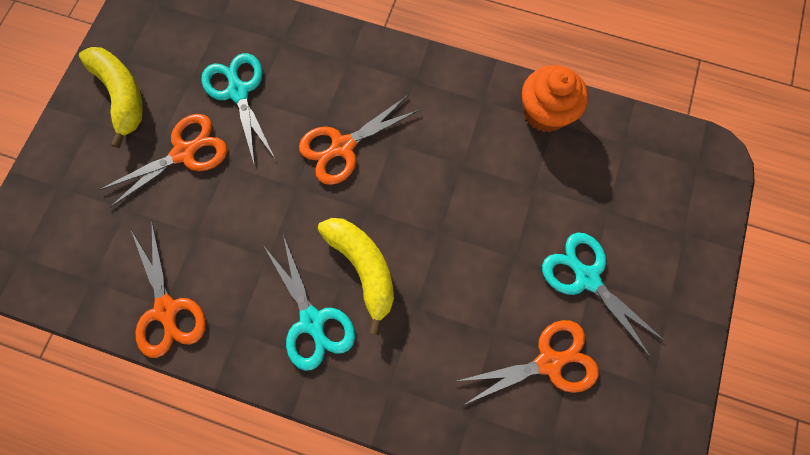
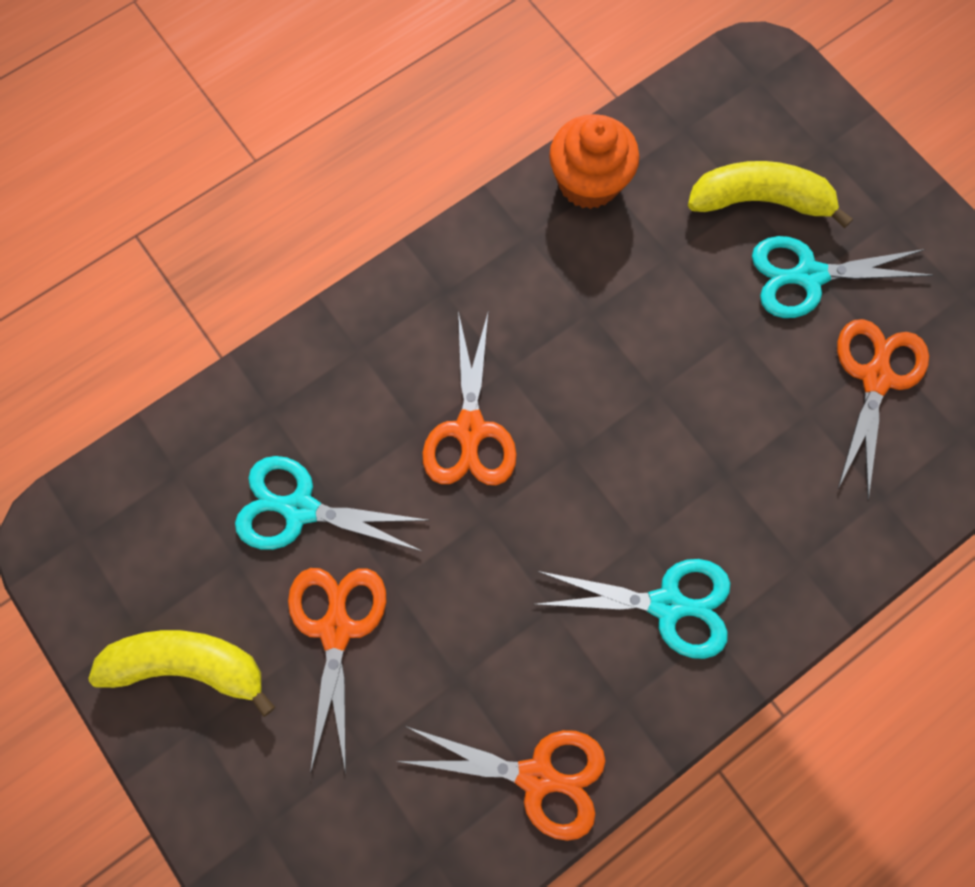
camera: 55 degrees left, 0 degrees up
(363, 267) = (640, 504): yellow banana -> yellow banana (759, 200)

